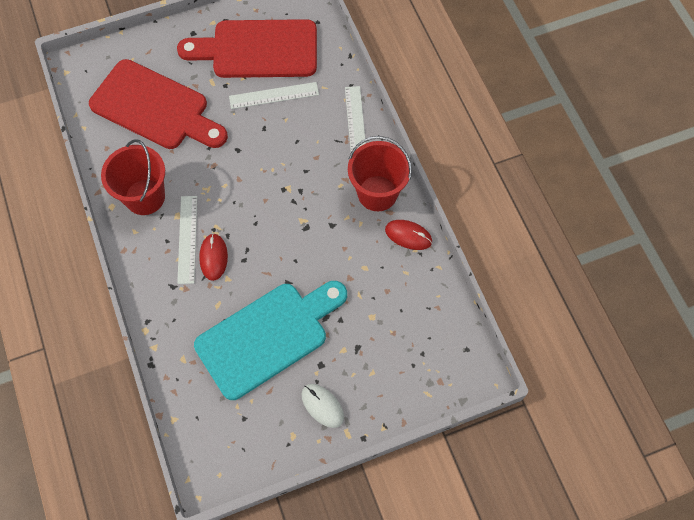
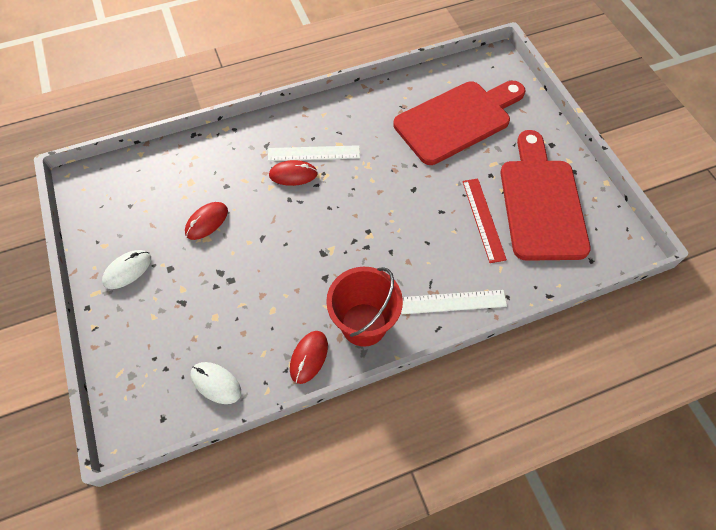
camera: 90 degrees right, 5 degrees down
(145, 197) = (359, 119): red bucket -> none
(155, 107) = (457, 120): red cutting board -> red cutting board turned 150 degrees counterclockwise
(268, 336) = (207, 222): turquoise cutting board -> red mouse
(274, 95) = (483, 219): white ruler -> red ruler
(434, 309) = (216, 383): none -> white mouse

